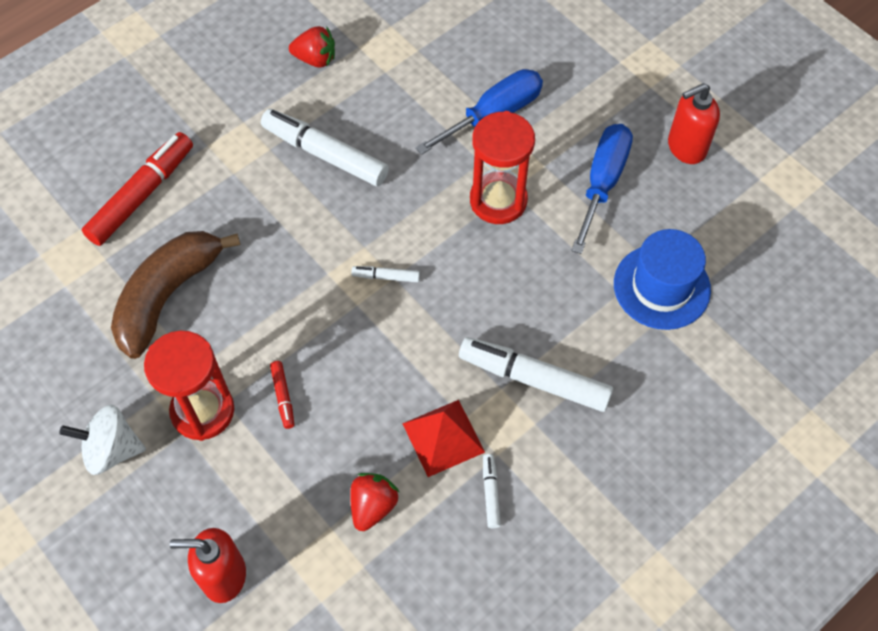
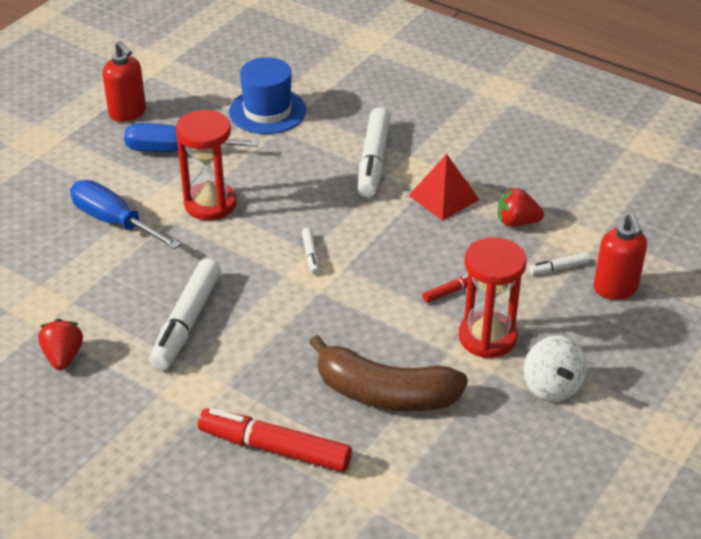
camera: 105 degrees left, 20 degrees down
(491, 493) = (475, 167): white marker -> white marker (558, 268)

